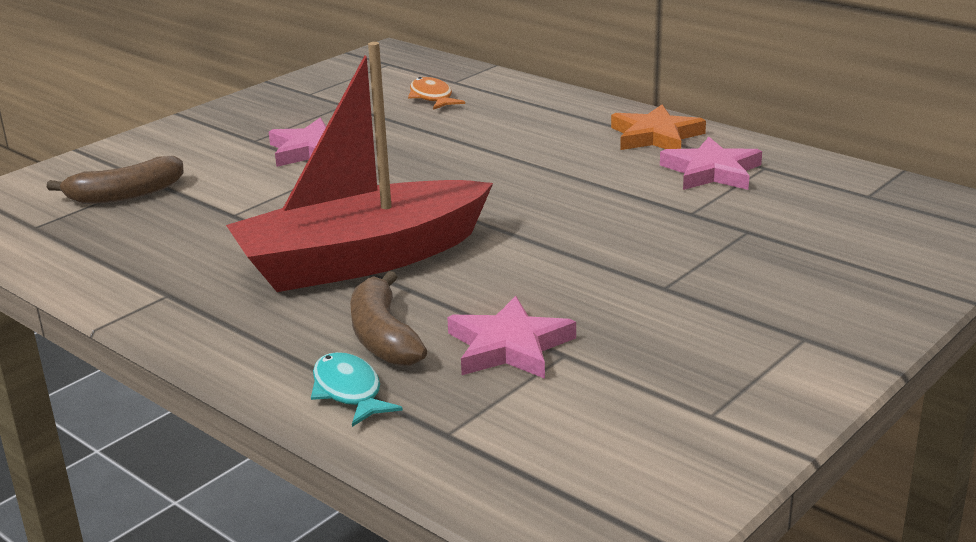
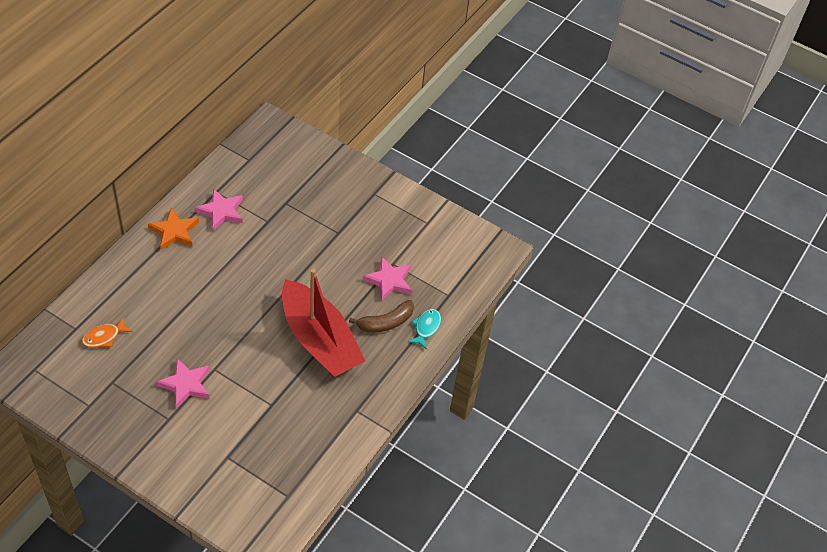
camera: 105 degrees left, 25 degrees up
(125, 195) = (247, 464): brown banana -> none
(349, 391) = (426, 328): turquoise fish -> turquoise fish turned 150 degrees clockwise

